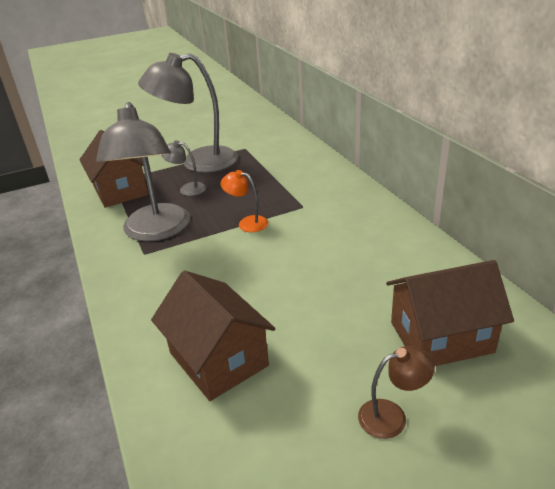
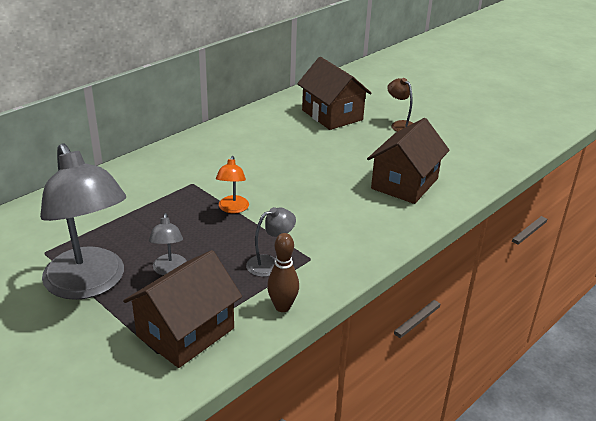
camera: 115 degrees left, 0 degrees up
(103, 230) = (282, 307): none -> brown bowling pin
(156, 231) = (270, 264): grey lamp -> grey lamp, size x0.44

